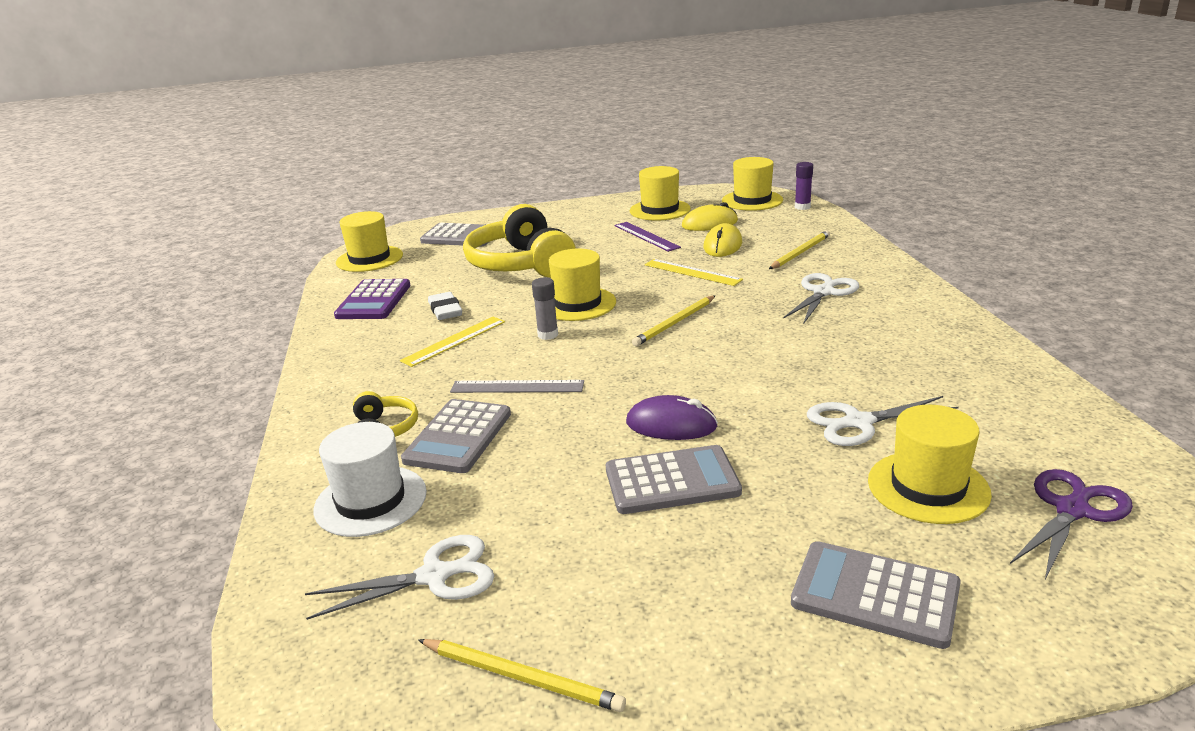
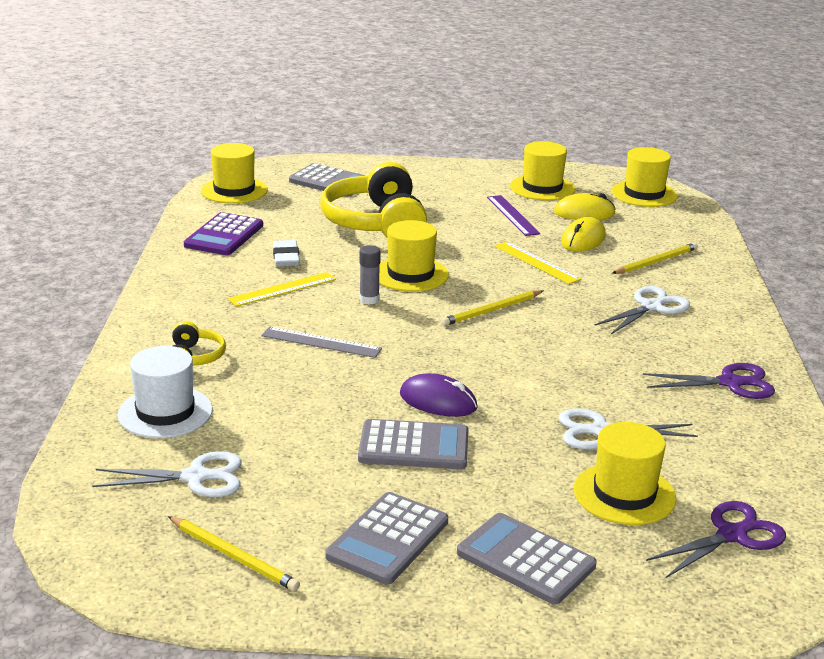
camera: 10 degrees right, 0 degrees up
(458, 437) = (254, 375): grey calculator -> grey calculator (388, 539)
(802, 207) = (691, 211): purple glue stick -> none
(946, 348) = (730, 383): none -> purple scissors

